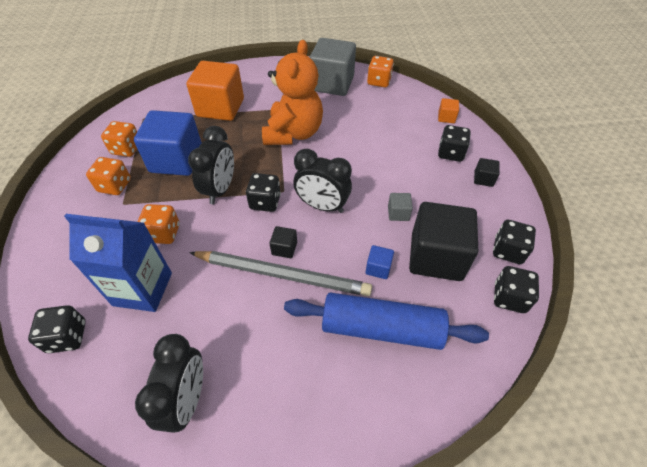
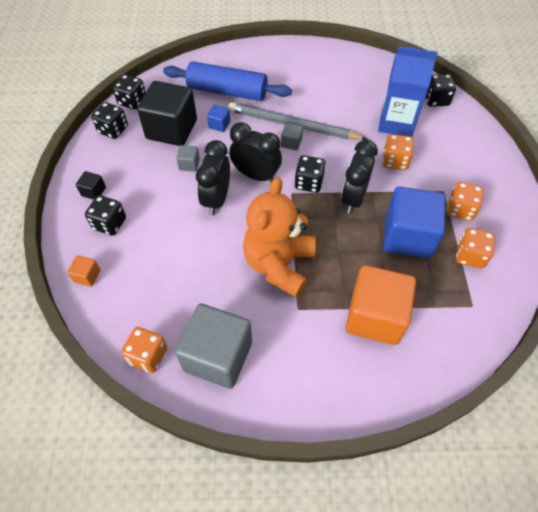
camera: 175 degrees left, 5 degrees up
(187, 399) = (348, 68): black clock -> black clock (216, 199)
(284, 248) = (291, 143): black cube -> grey cube

